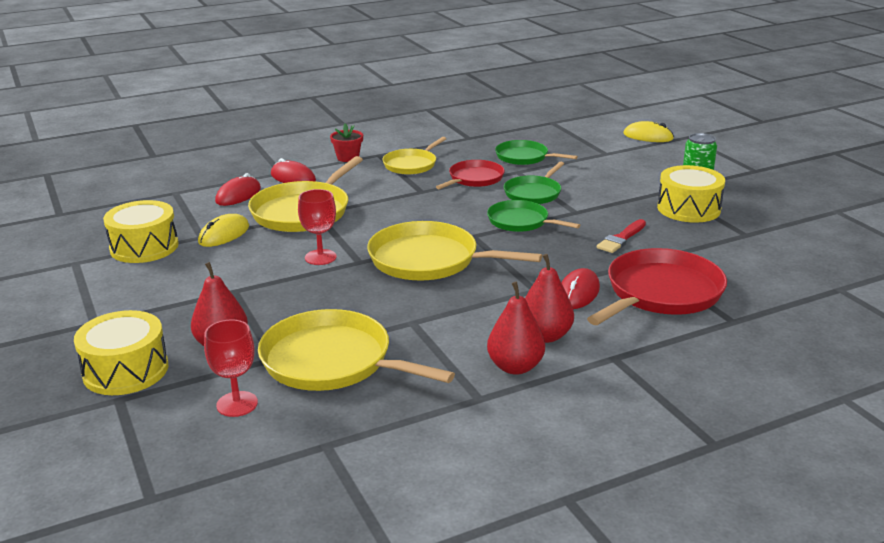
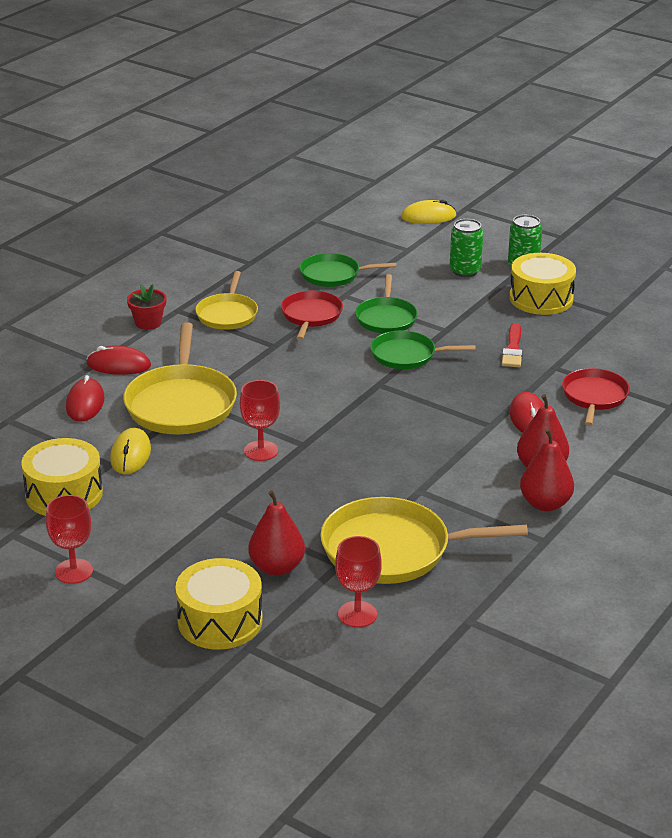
camera: 30 degrees left, 5 degrees up
(77, 299) = (73, 571): none -> red goblet
(429, 260) = (366, 423): yellow pan -> none
(639, 176) = (465, 271): none -> green can
(660, 293) = (594, 397): red pan -> red pan, size x0.60

